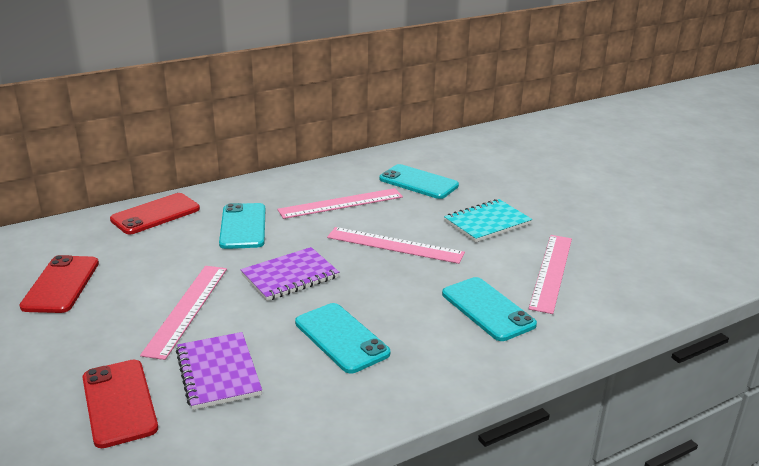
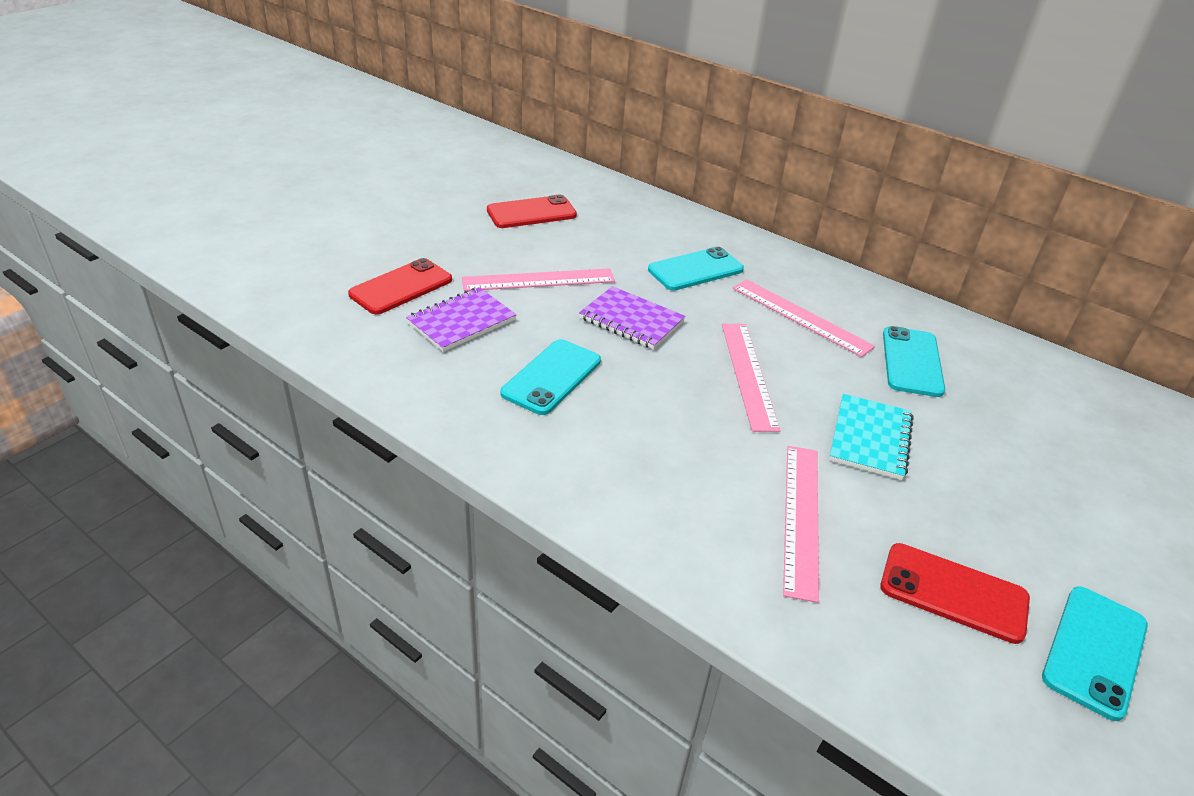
camera: 65 degrees right, 10 degrees up
(155, 214) = (672, 219): red phone -> red phone (953, 593)
(487, 223) = (870, 439): turquoise notebook -> turquoise notebook turned 75 degrees clockwise
(487, 309) = (673, 472): turquoise phone -> turquoise phone (1094, 651)
(551, 272) = (801, 518): pink ruler -> pink ruler turned 75 degrees counterclockwise

